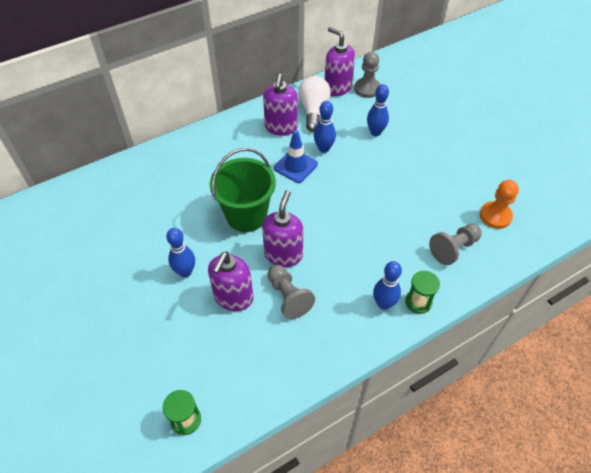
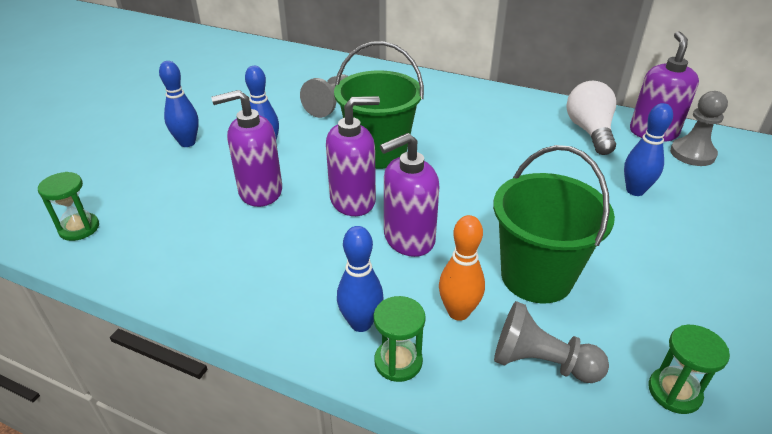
camera: 55 degrees right, 15 degrees down
(281, 127) = (530, 122): purple soap dispenser -> purple soap dispenser (408, 239)
(288, 297) = (296, 231): grey pawn -> grey pawn (330, 105)
(295, 166) = (490, 154): blue traffic cone -> none
(313, 110) = (589, 131): white light bulb -> white light bulb turned 60 degrees counterclockwise
(324, 148) = (545, 163): blue bowling pin -> blue bowling pin (187, 143)
(404, 214) = (536, 277): none -> green bucket
(404, 259) = (458, 312): none -> orange bowling pin
(495, 216) = (674, 392): orange pawn -> green hourglass

